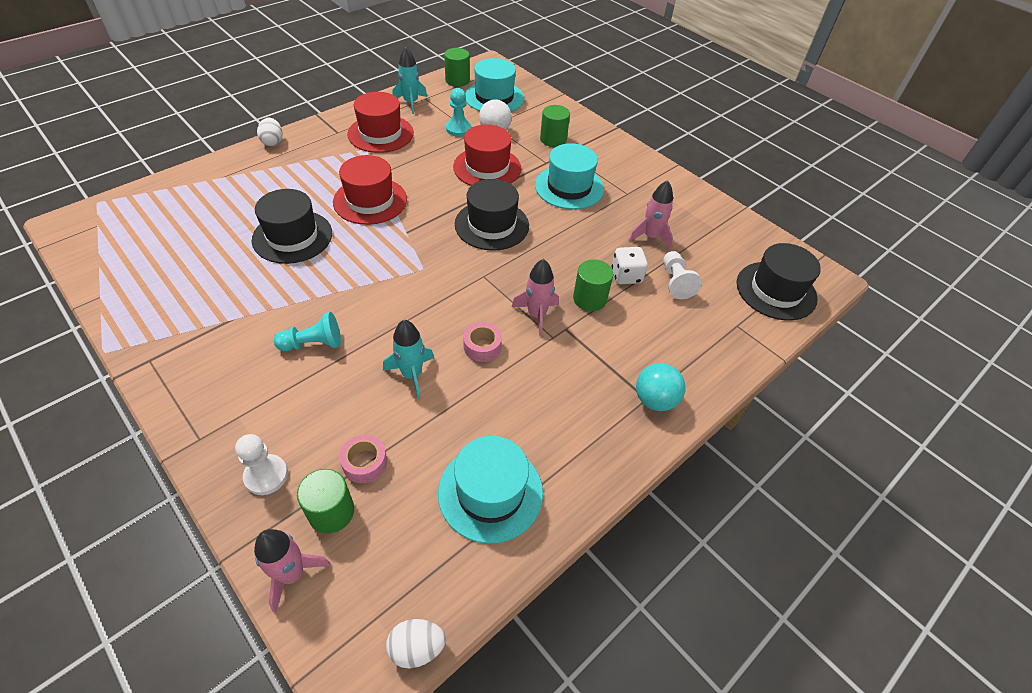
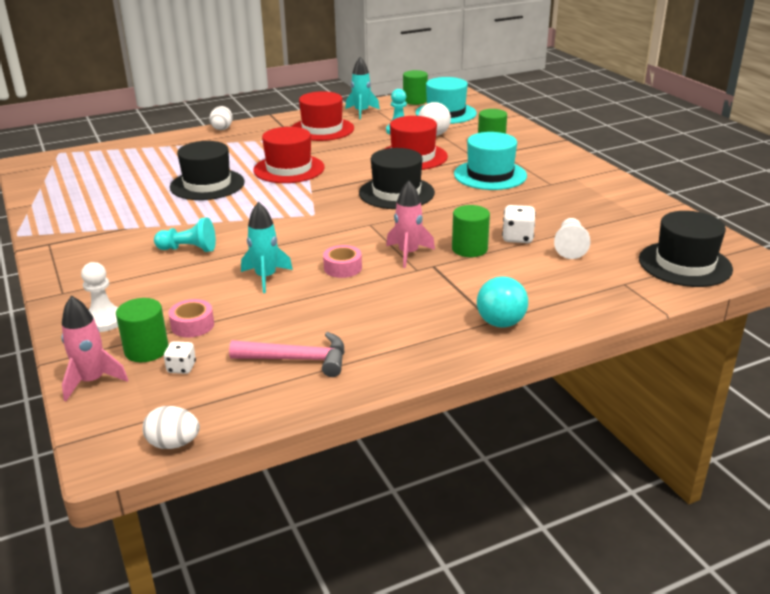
camera: 20 degrees right, 20 degrees down
(379, 531) = (181, 368): none -> white dice
(490, 492) = (297, 359): turquoise hat -> pink hammer
(650, 237) = (560, 214): pink rocket -> none

